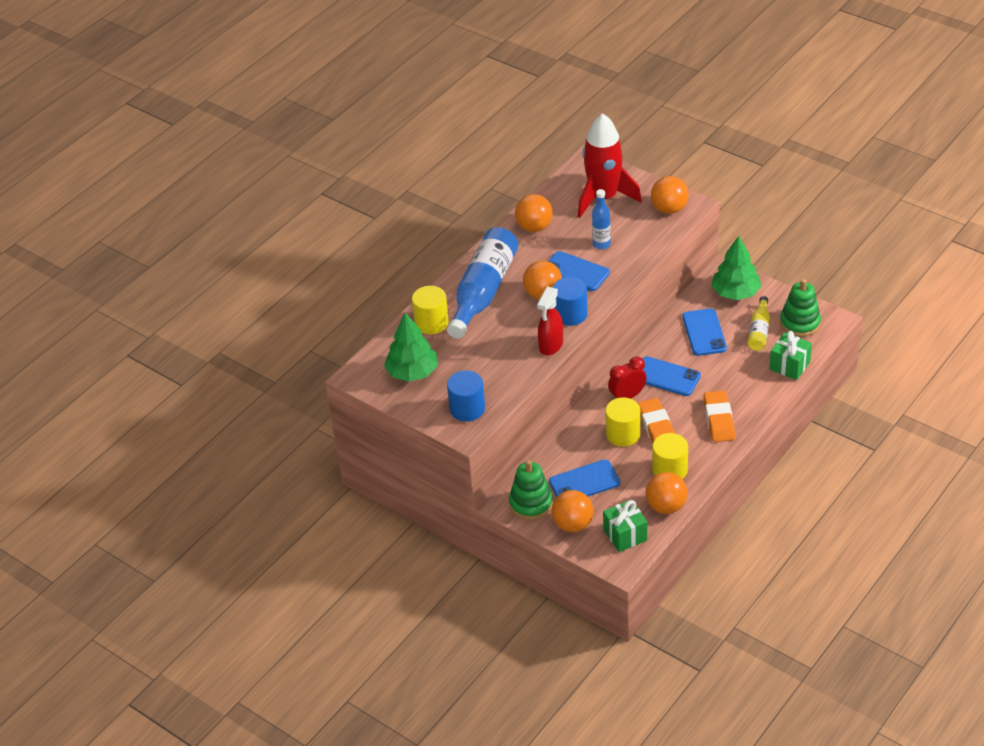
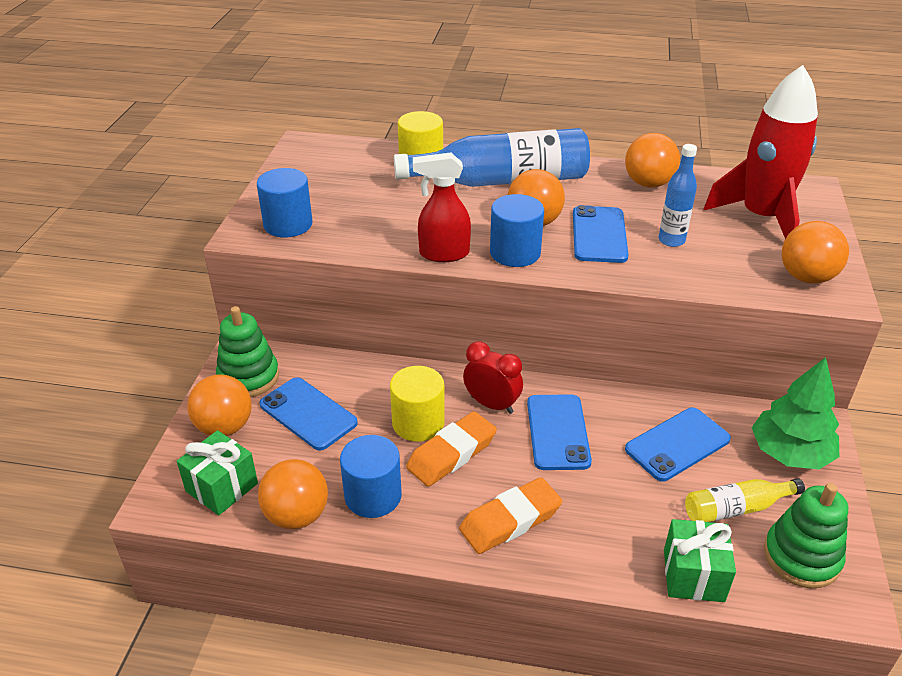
camera: 60 degrees right, 5 degrees down
(412, 372) = (330, 173): green tree -> none
(669, 470) = (373, 496): yellow cylinder -> blue cylinder

